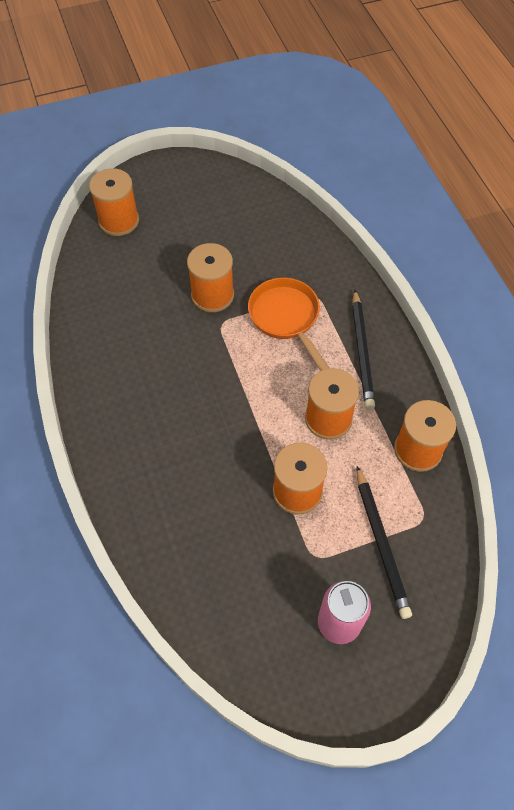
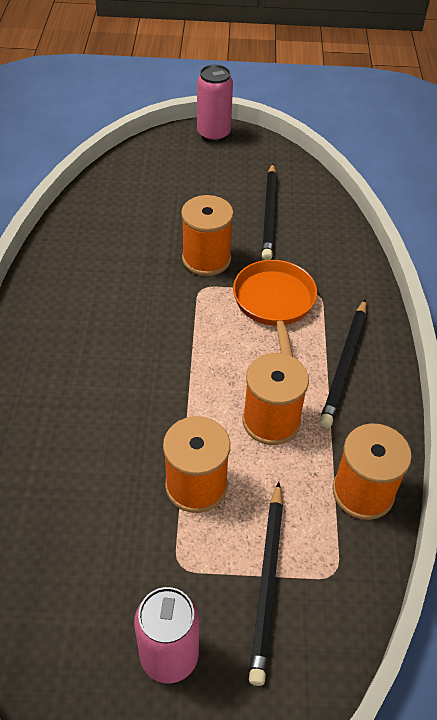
camera: 20 degrees right, 10 degrees down
(119, 221) = (148, 166): orange spool -> none
(159, 169) = (213, 134): none -> pink can
(243, 234) = (269, 214): none -> black pencil

